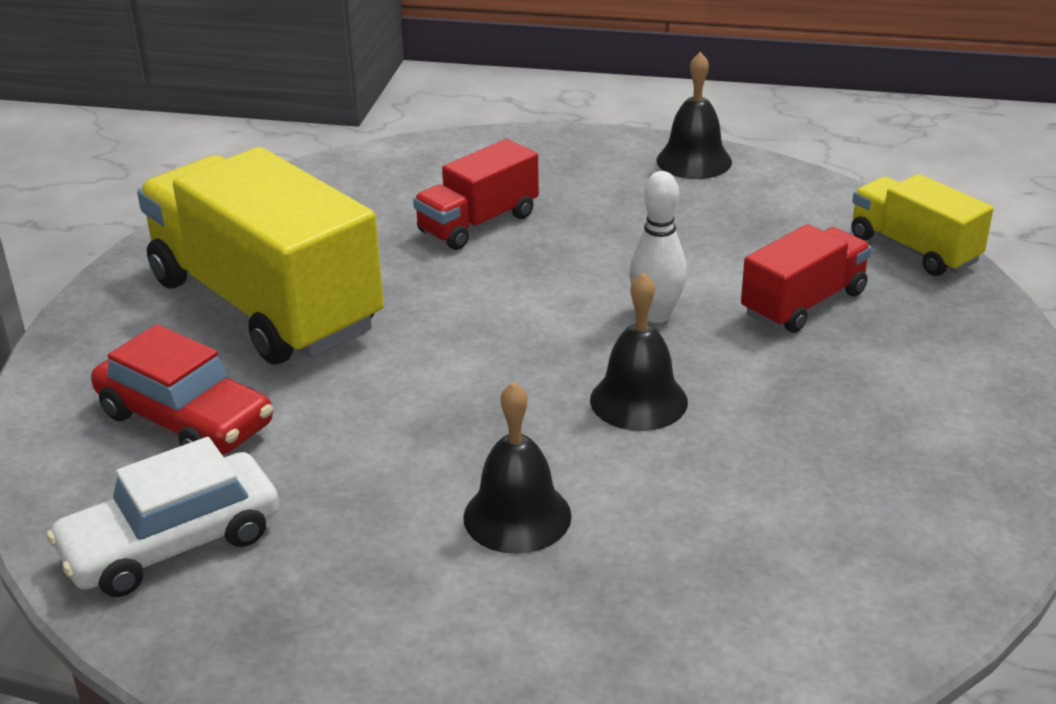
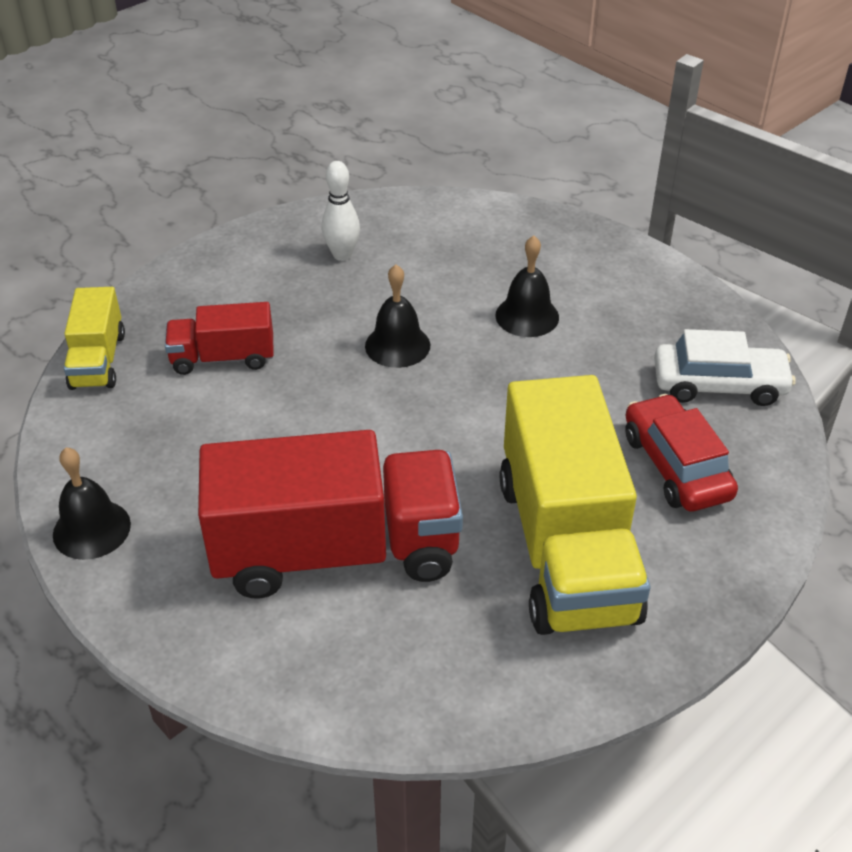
camera: 145 degrees left, 10 degrees up
(478, 223) = (336, 551): red truck -> red truck, size x1.99
(656, 315) = (317, 395): white bowling pin -> white bowling pin (342, 255)

